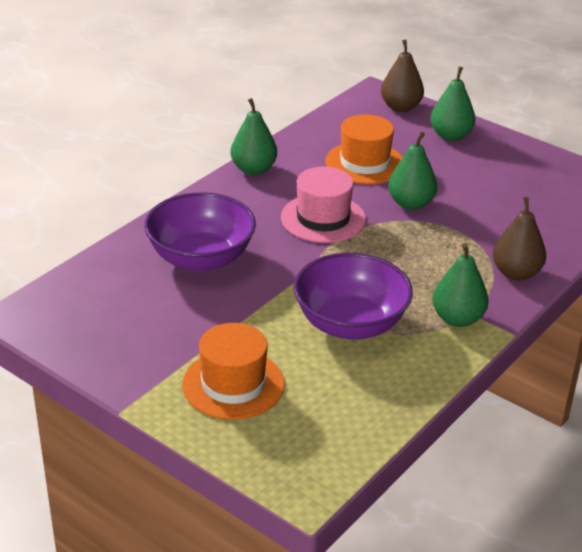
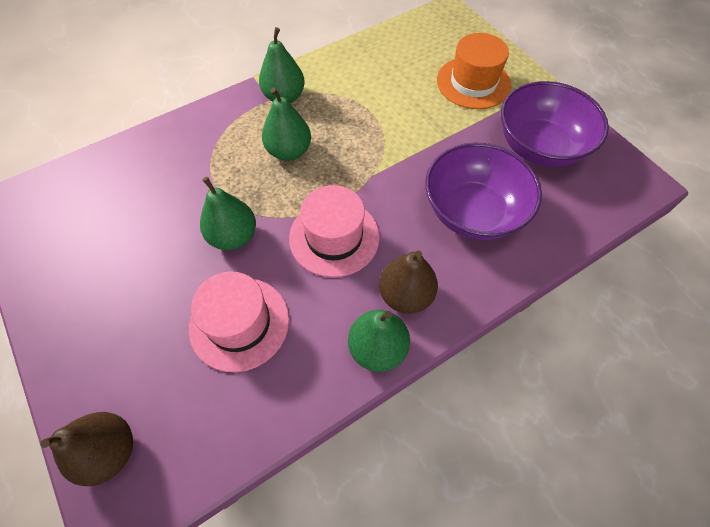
camera: 160 degrees left, 25 degrees up
(350, 324) = (368, 111): purple bowl -> purple bowl (539, 146)
(365, 163) = (239, 323): orange hat -> pink hat
(450, 136) = (99, 353): green pear -> green pear (289, 151)
(516, 273) = (205, 127): brown pear -> brown pear (405, 295)

